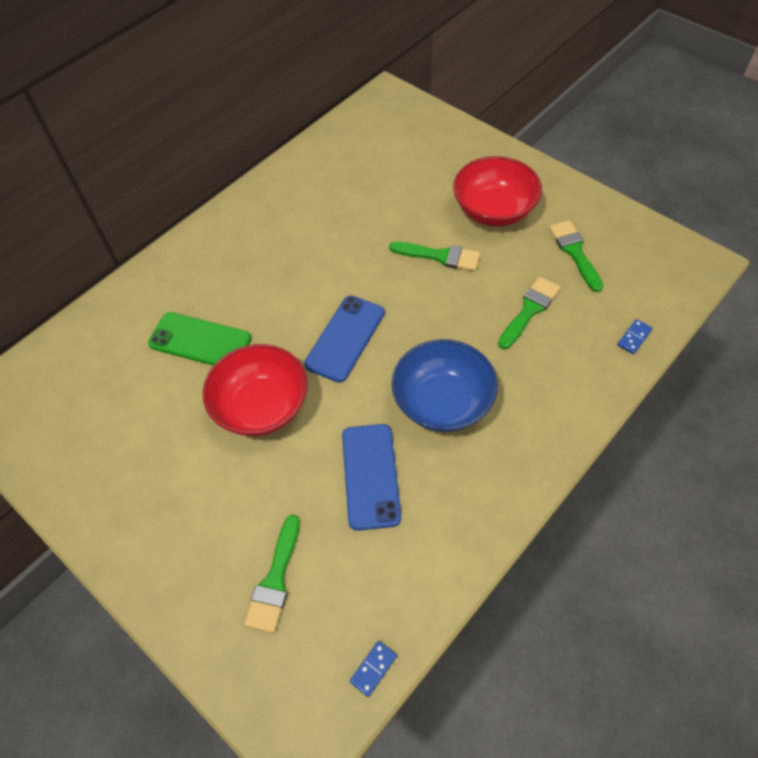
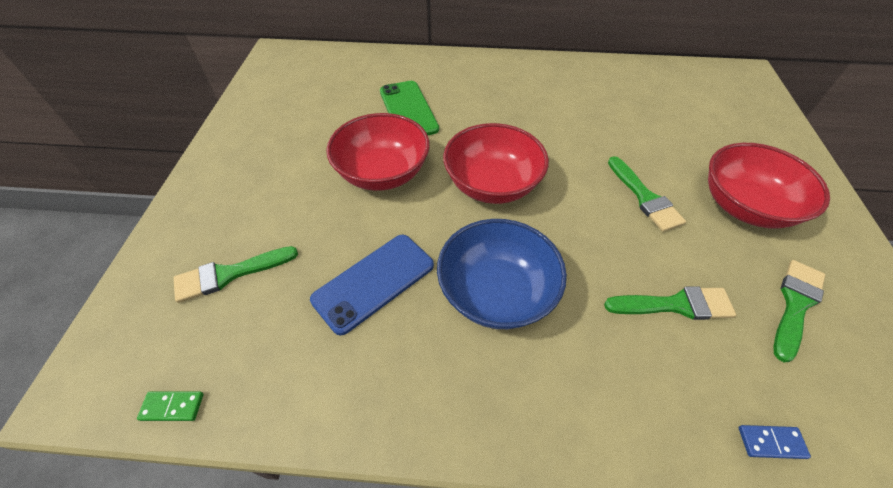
camera: 50 degrees right, 5 degrees down
(345, 338) = (492, 184): blue phone -> red bowl
(373, 668) = (172, 407): blue domino -> green domino

